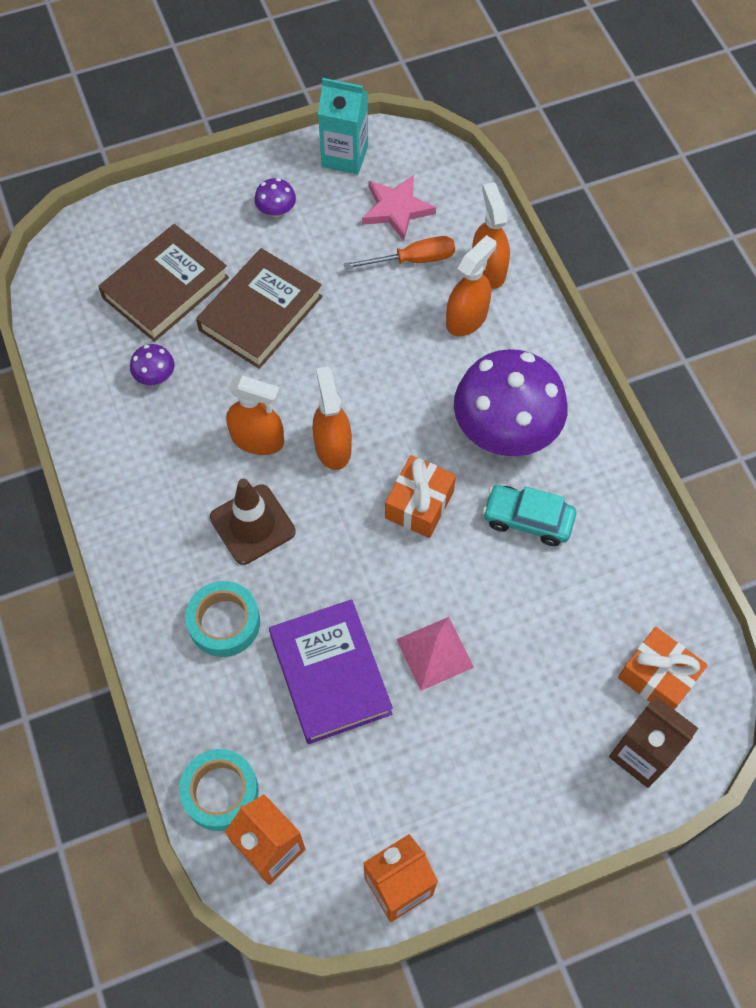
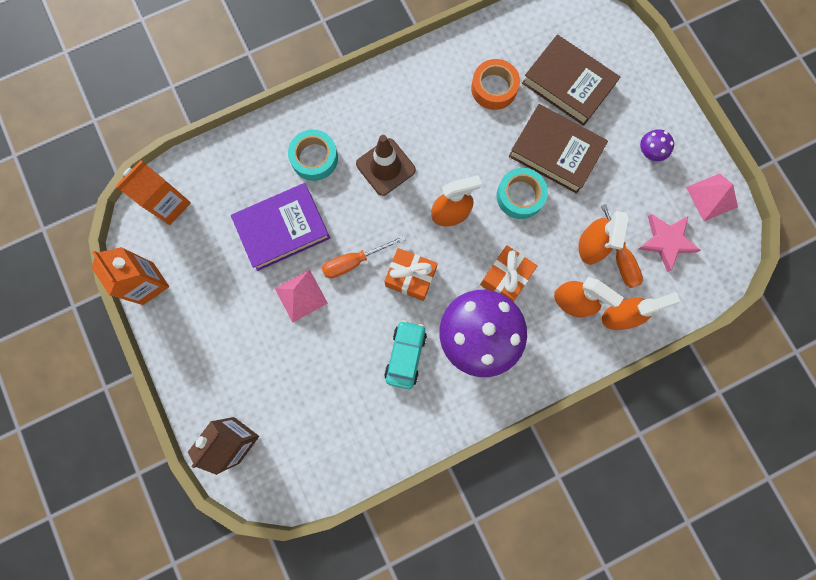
camera: 85 degrees right, 15 degrees up
(155, 376) = (494, 88): purple mushroom -> orange tape
(220, 792) = (203, 170): turquoise tape -> turquoise tape (520, 196)
(257, 439) = (451, 162): orange spray bottle -> orange spray bottle (590, 246)
(344, 156) = (711, 197): turquoise carton -> pink pyramid
(390, 576) = (354, 261): none -> orange screwdriver
(657, 677) = (292, 451): orange gift -> orange gift (505, 277)

